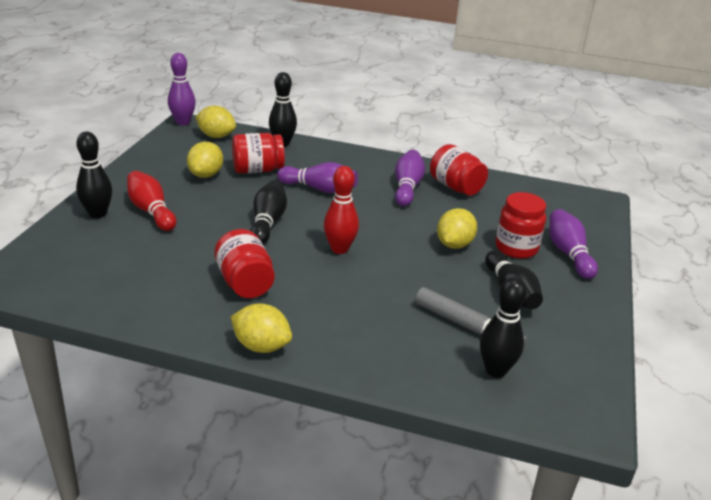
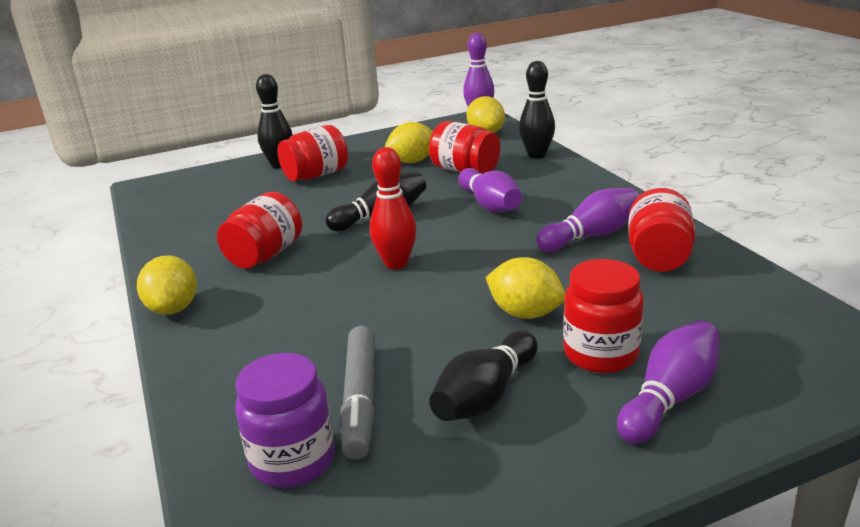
camera: 55 degrees right, 5 degrees down
(151, 211) = (316, 175): red bowling pin -> red jar
(454, 244) = (525, 313): yellow lemon -> yellow lemon turned 45 degrees clockwise
(495, 370) = (293, 460): black bowling pin -> purple jar

